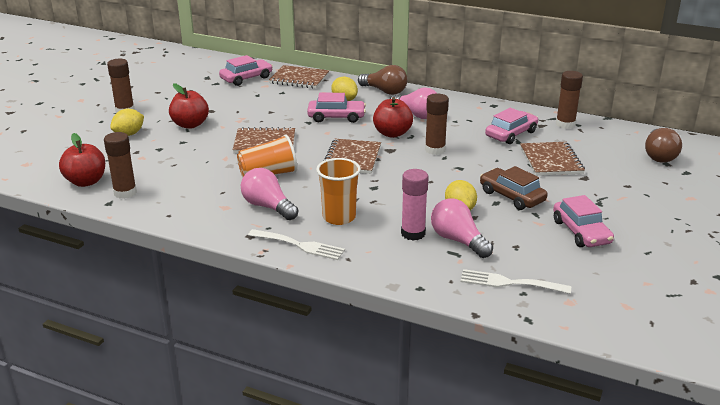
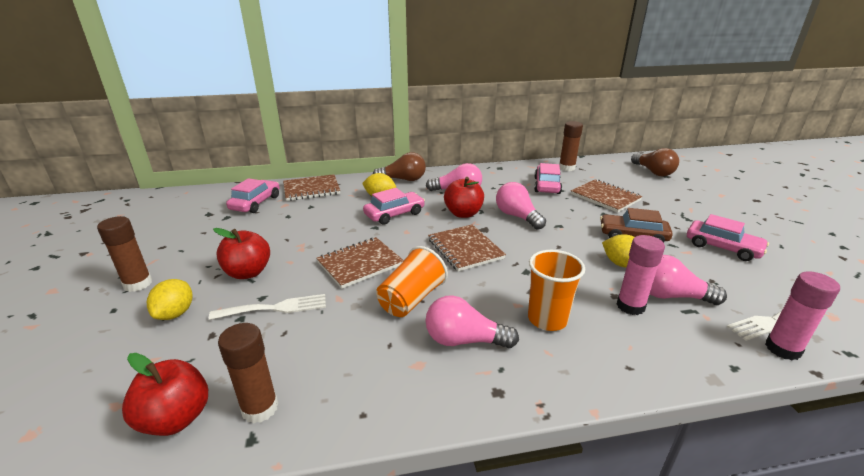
camera: 35 degrees left, 0 degrees up
(300, 245) = (564, 376): white fork -> white fork (275, 308)
(435, 150) = (517, 216): brown glue stick -> pink light bulb
(478, 296) = (782, 349): none -> pink glue stick

